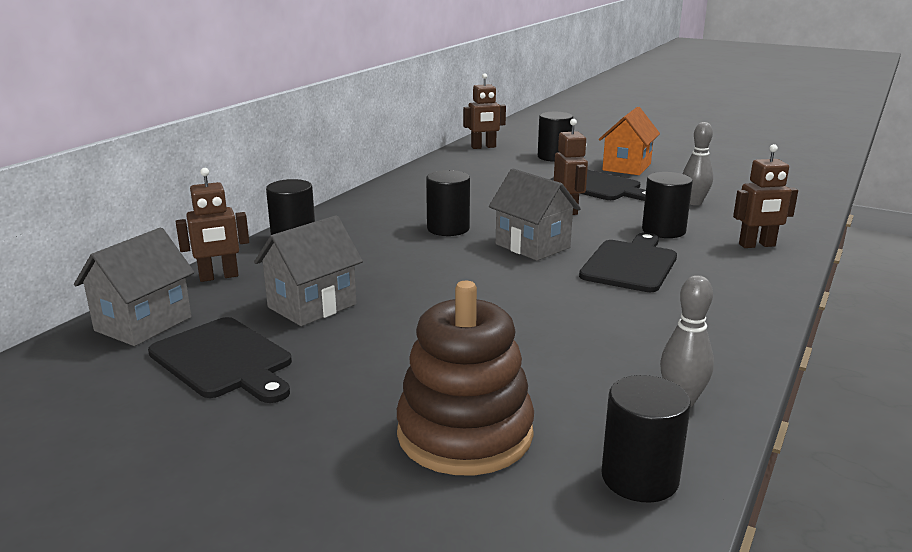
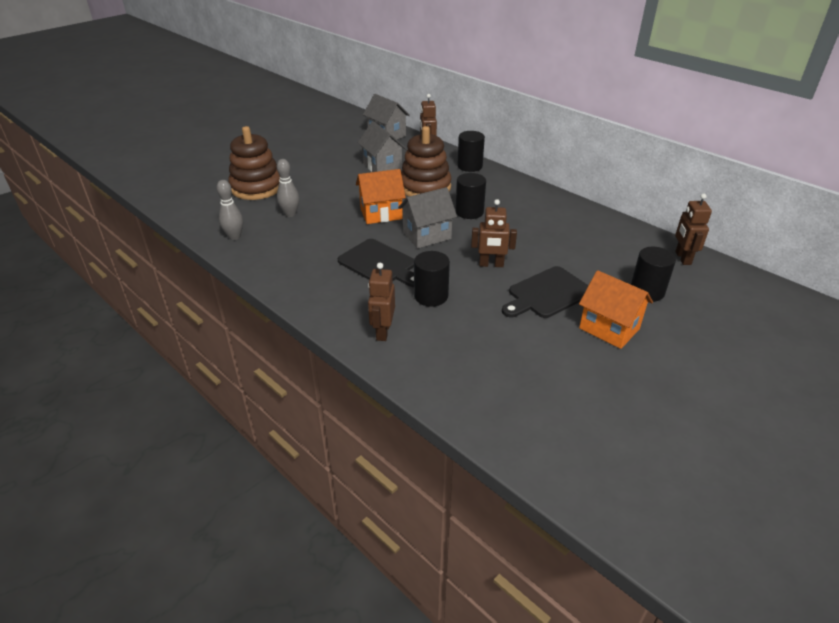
camera: 105 degrees right, 15 degrees up
(224, 360) = (344, 149): black cutting board -> none
(384, 262) = (425, 187): none -> brown stacking toy
(493, 282) = (381, 214): none -> orange house
(639, 478) = (201, 214): black cylinder -> none
(694, 202) = (490, 335): grey bowling pin -> grey bowling pin (290, 214)

